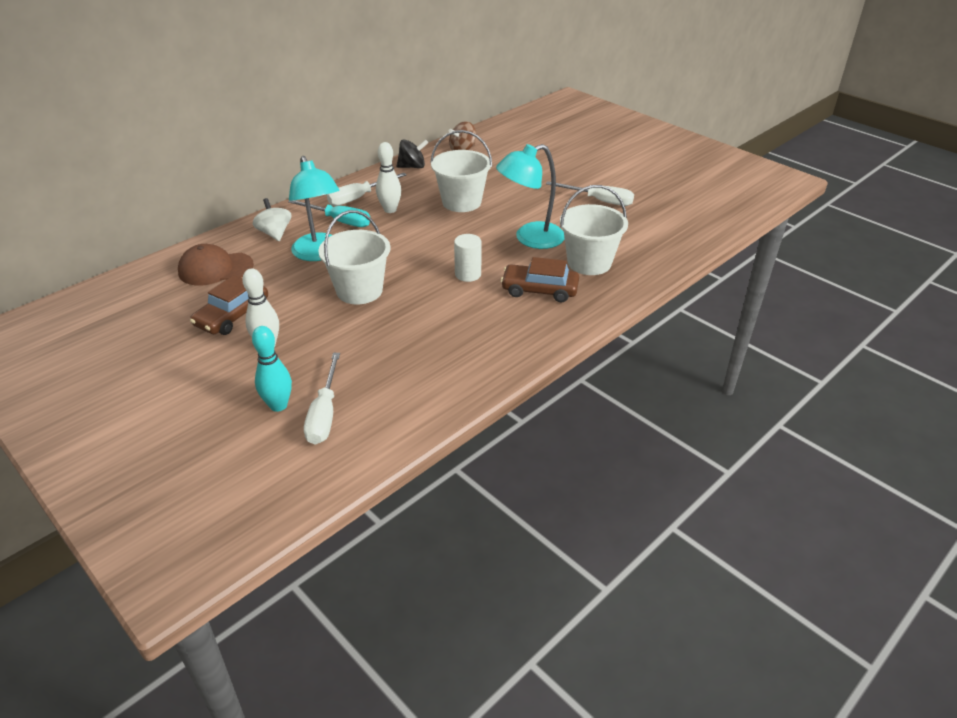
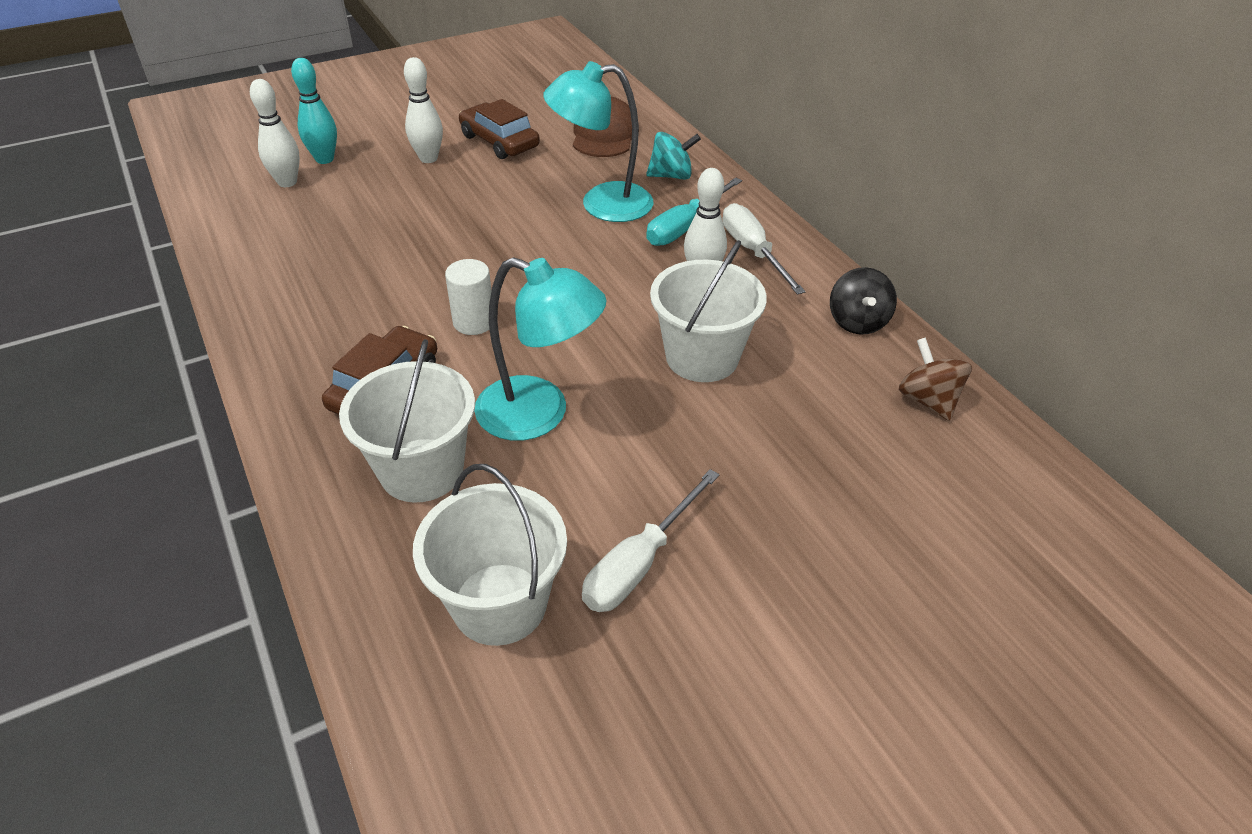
camera: 105 degrees right, 5 degrees up
(275, 233) = (671, 175): white spinning top -> turquoise spinning top
(324, 414) = (287, 182): white screwdriver -> white bowling pin
(359, 290) = (494, 225): white bucket -> white bucket (499, 604)
(530, 238) = (539, 414): turquoise lamp -> turquoise lamp turned 120 degrees clockwise

